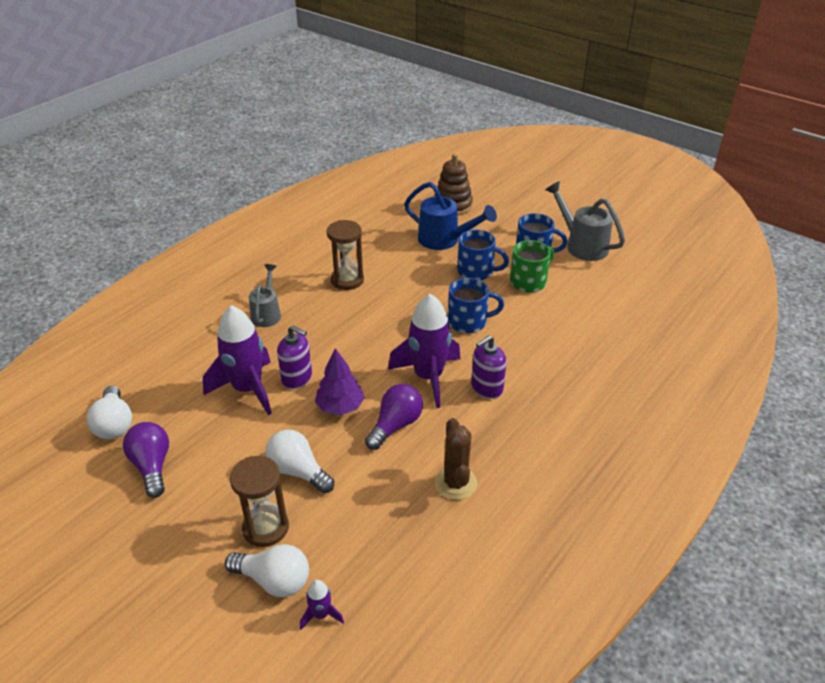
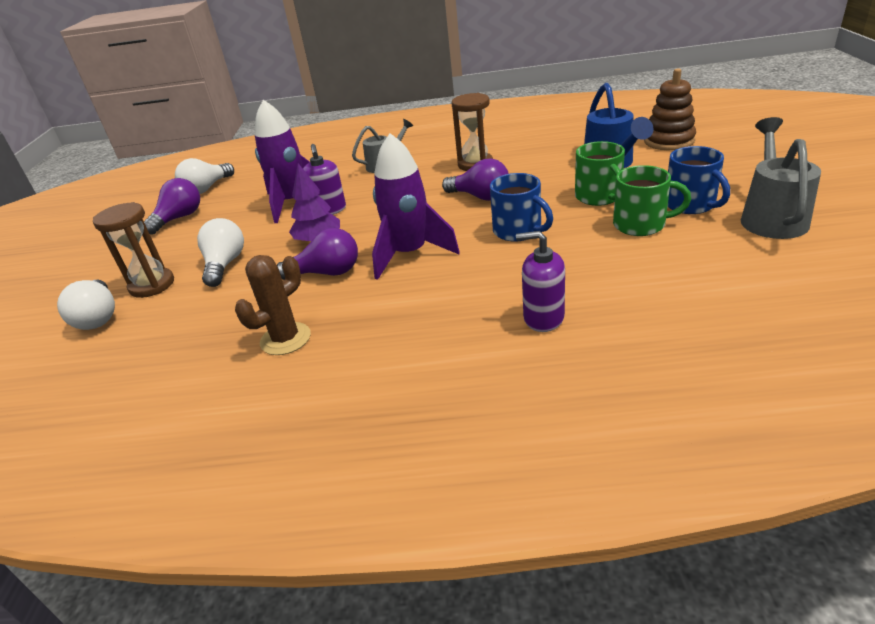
camera: 55 degrees right, 5 degrees down
(321, 614) = (73, 356): purple rocket -> none
(399, 307) = (480, 196): none -> purple light bulb
(476, 271) = (599, 197): blue mug -> green mug
(486, 388) = (439, 287): purple soap dispenser -> purple soap dispenser (543, 318)

